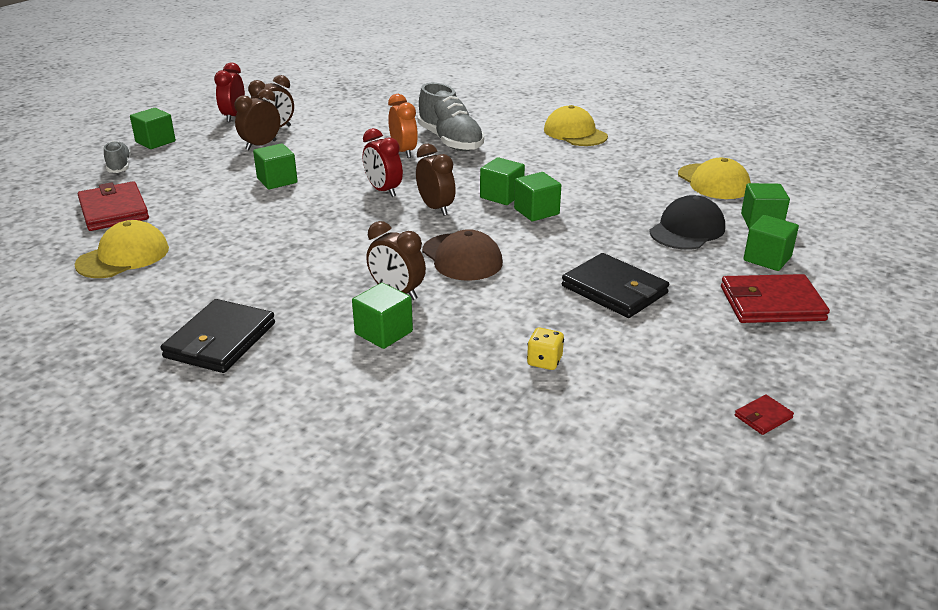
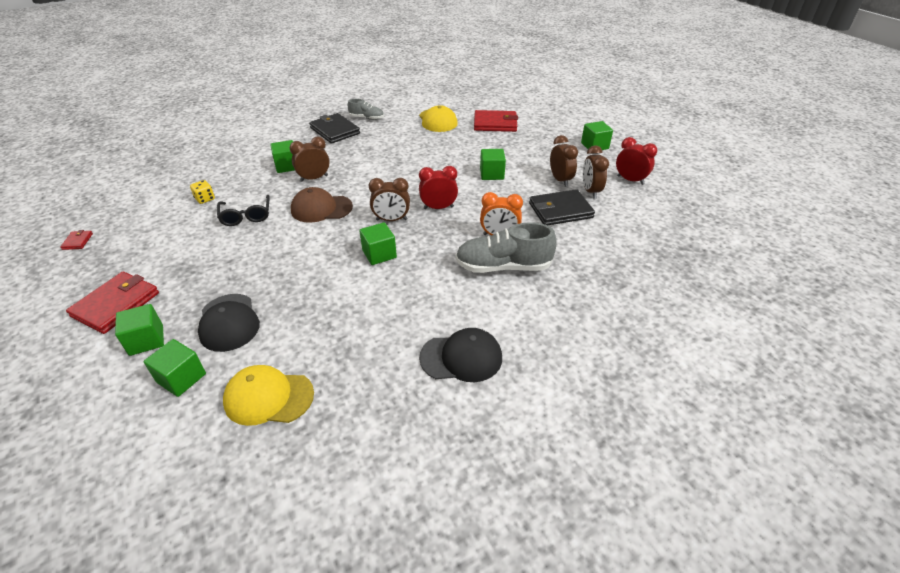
camera: 120 degrees right, 10 degrees up
(119, 166) = (559, 131): grey shoe -> grey shoe (366, 118)
(536, 211) = (340, 260): green cube -> none
(538, 303) = (246, 216): none -> black glasses
(575, 133) = (461, 357): yellow cap -> black cap
(614, 290) = (219, 248): black wallet -> black wallet (560, 210)

